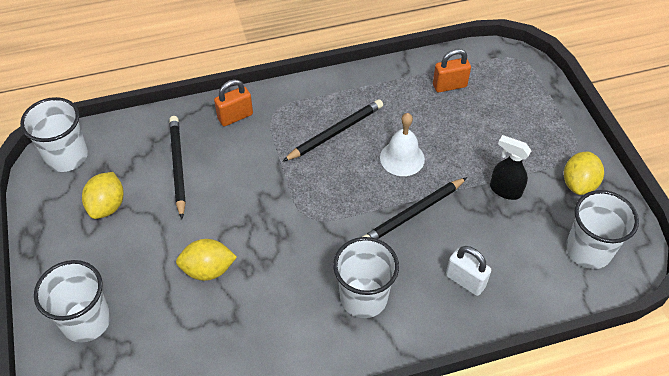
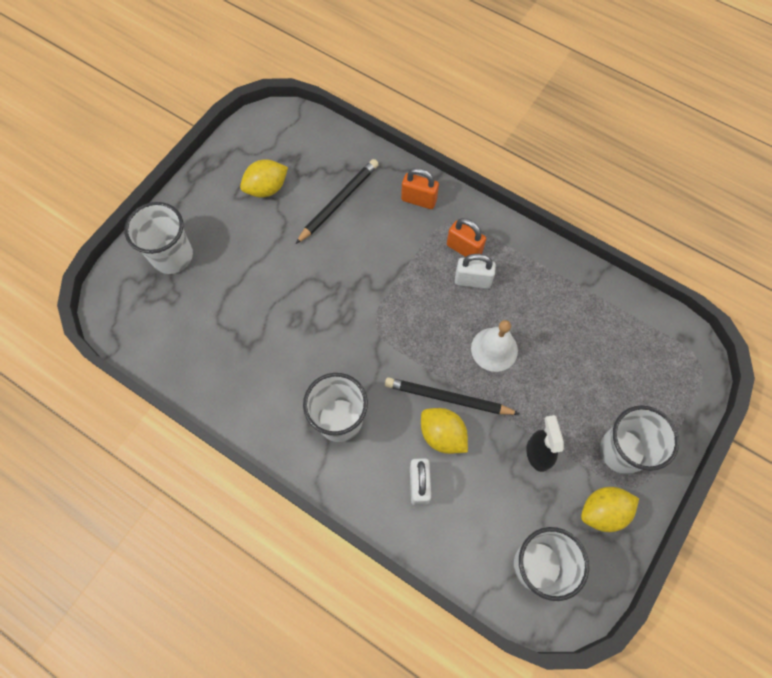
camera: 50 degrees right, 15 degrees up
(67, 156) = (283, 128): white cup -> white cup (622, 451)
(208, 270) = (272, 296): yellow lemon -> yellow lemon (442, 435)
(335, 132) = (472, 280): black pencil -> white padlock
(449, 85) = (608, 329): orange padlock -> orange padlock (464, 249)

